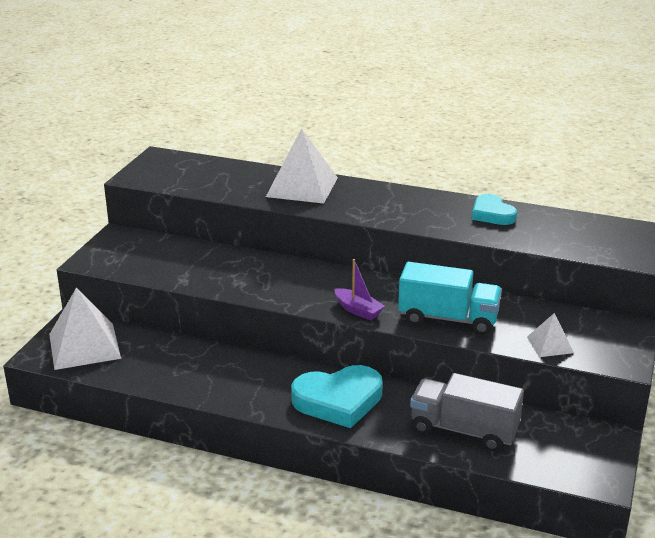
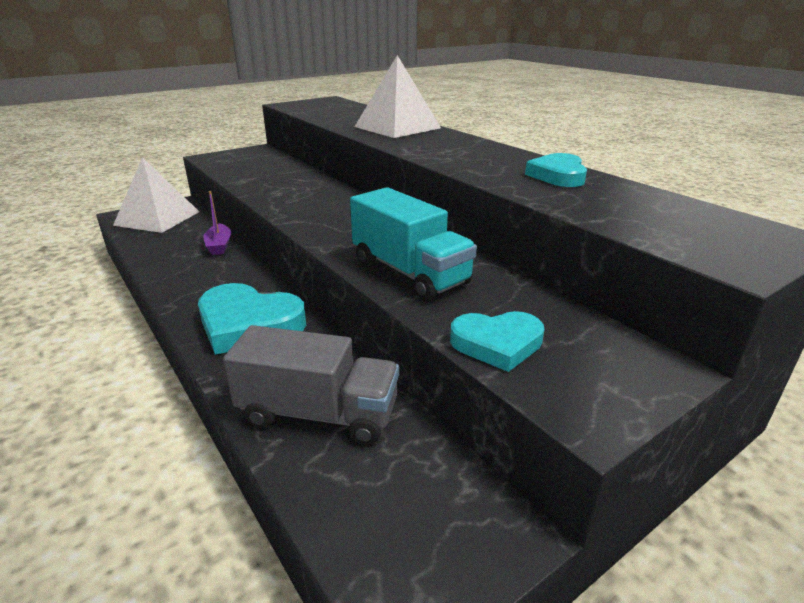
camera: 35 degrees right, 0 degrees up
(358, 310) = (332, 237): purple boat -> purple boat (219, 246)
(464, 430) = (318, 413): grey truck -> grey truck turned 135 degrees clockwise
(550, 345) = (497, 344): white pyramid -> turquoise heart

